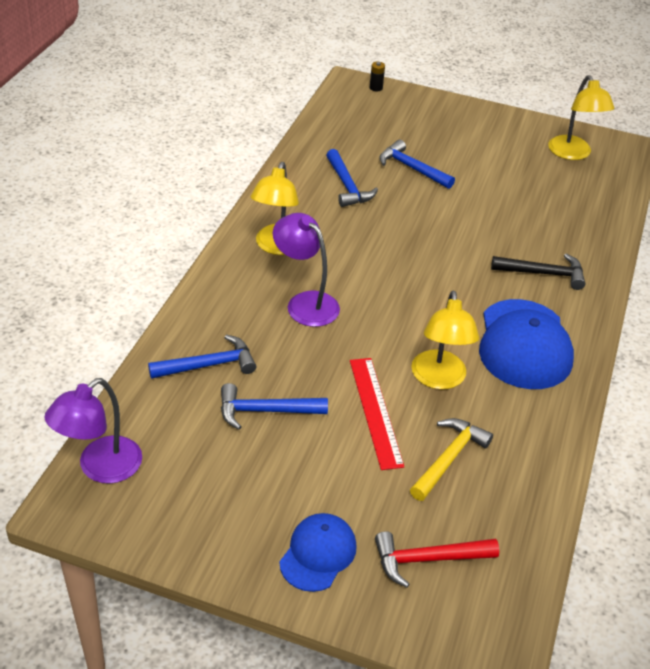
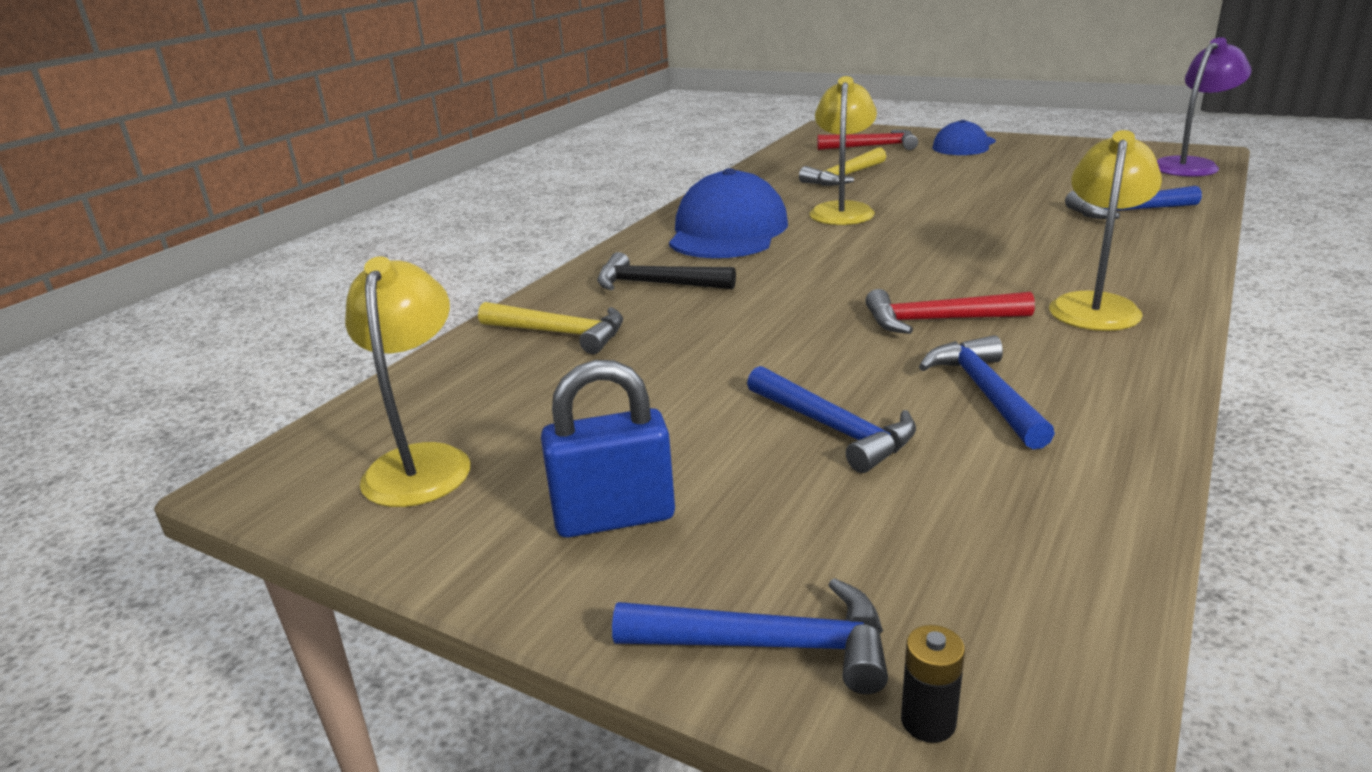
camera: 165 degrees left, 15 degrees down
(265, 411) = (1039, 191): blue hammer -> blue hammer (768, 645)
(305, 303) = (1022, 254): purple lamp -> none
(366, 235) = (937, 320): none -> red hammer
(375, 411) = (917, 193): red ruler -> none
(482, 134) = (614, 517): none -> blue padlock
(572, 228) = (560, 333): none -> yellow hammer

